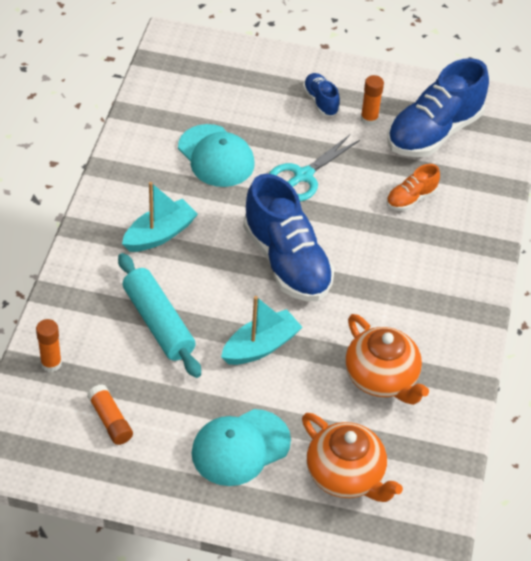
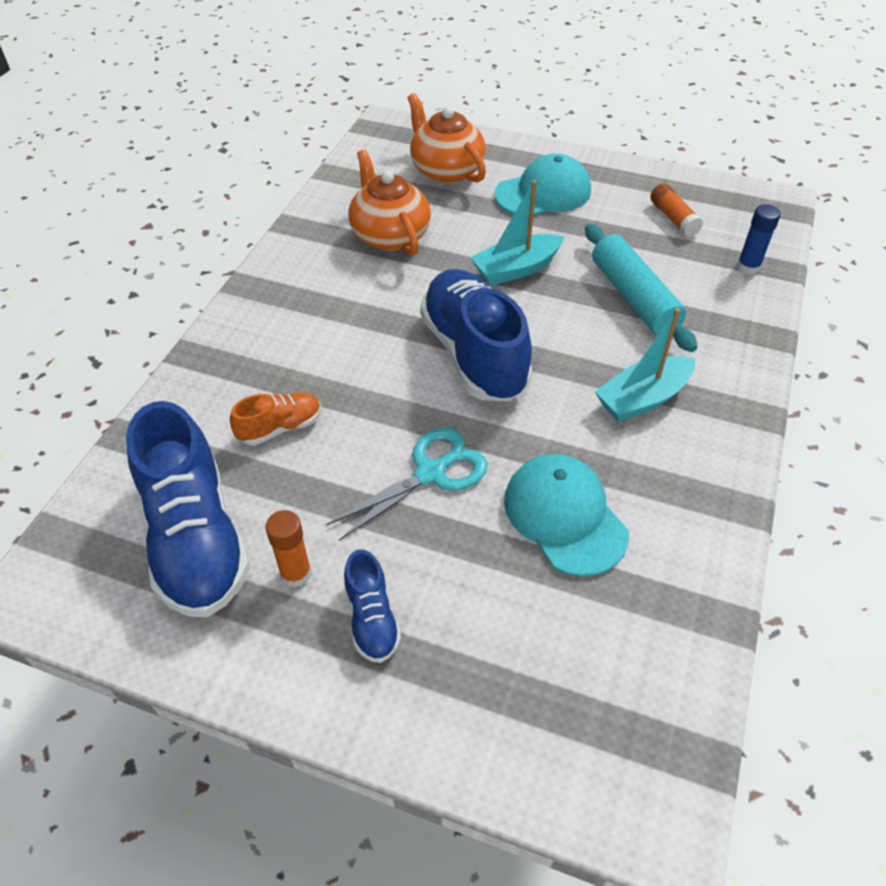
camera: 170 degrees left, 0 degrees up
(51, 363) = (748, 267): orange glue stick -> blue glue stick
(434, 132) = (196, 539): blue shoe -> blue shoe turned 105 degrees clockwise

